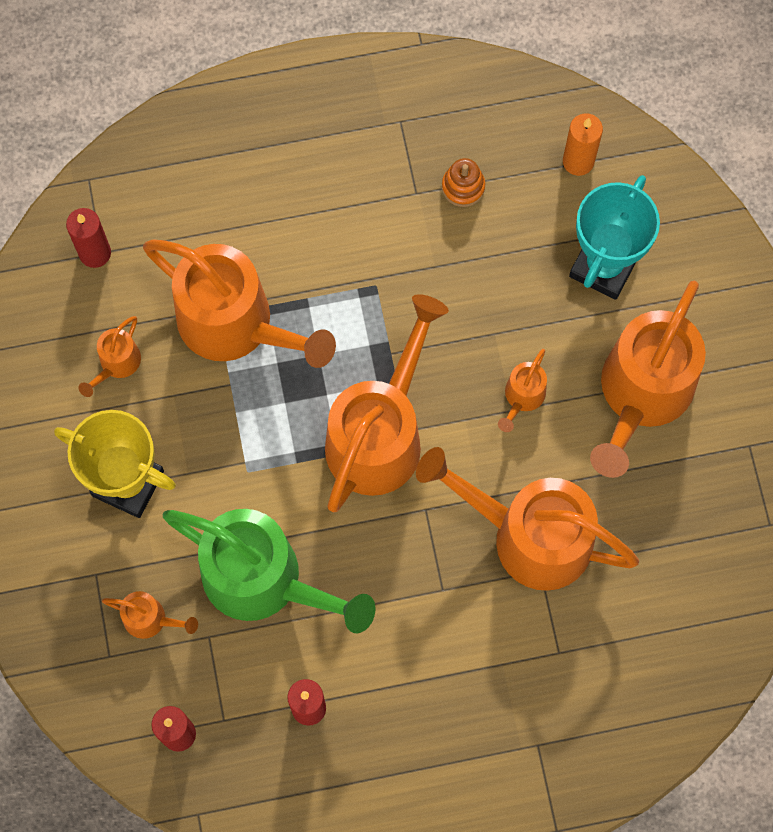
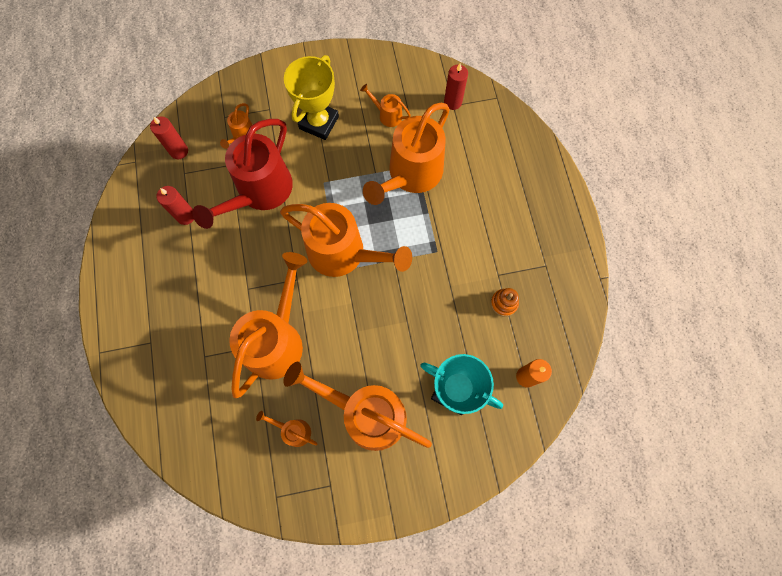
camera: 90 degrees right, 0 degrees up
(266, 581) = (259, 193): green watering can -> red watering can
(522, 398) = (365, 337): orange watering can -> orange watering can (293, 430)

